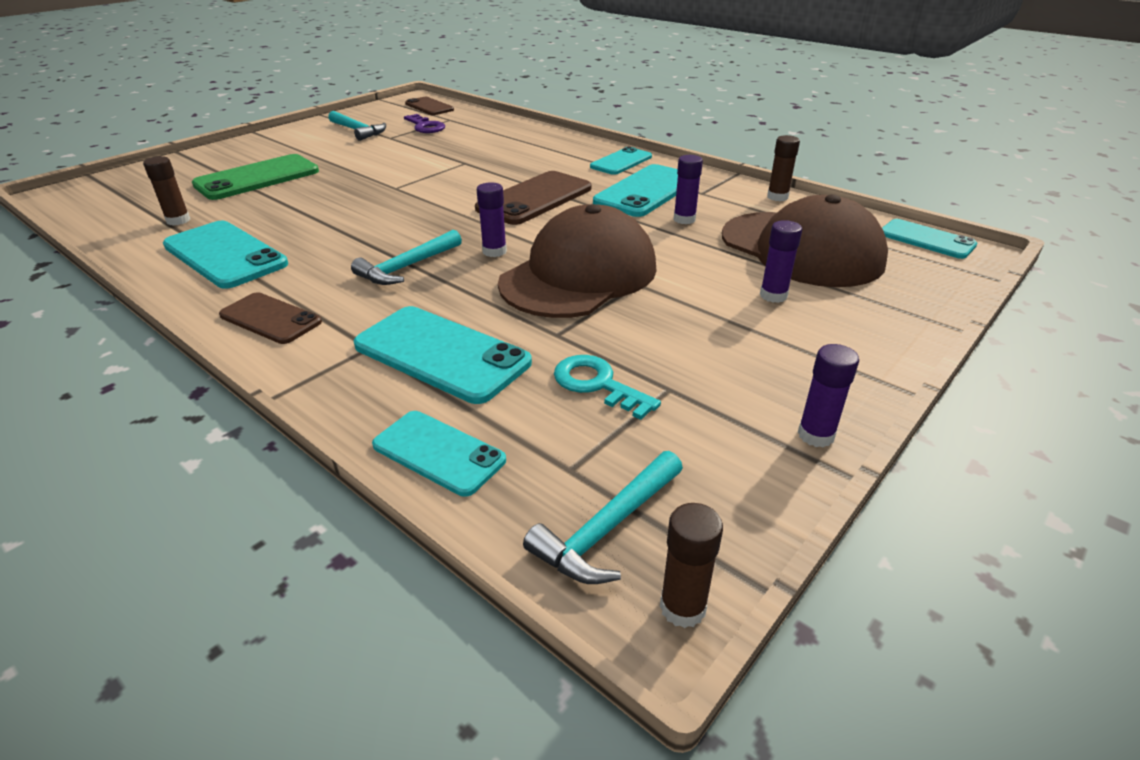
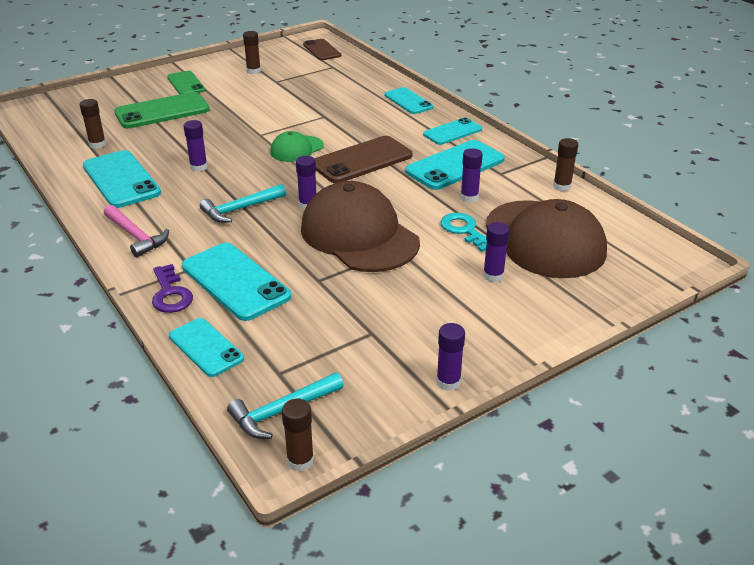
camera: 15 degrees right, 0 degrees up
(270, 319) = (136, 236): brown phone -> pink hammer
(278, 149) = (186, 84): none -> green phone
(329, 229) = (199, 167): none -> purple glue stick
(358, 131) = (253, 71): turquoise hammer -> brown glue stick
(425, 126) = (309, 73): purple key -> purple key (170, 294)
(448, 196) = (296, 149): none -> green cap
(579, 275) = (359, 235): brown cap -> brown cap turned 90 degrees counterclockwise
(597, 384) = (326, 321): turquoise key -> turquoise key (464, 230)
(926, 239) = (657, 246): turquoise phone -> turquoise phone (408, 101)

